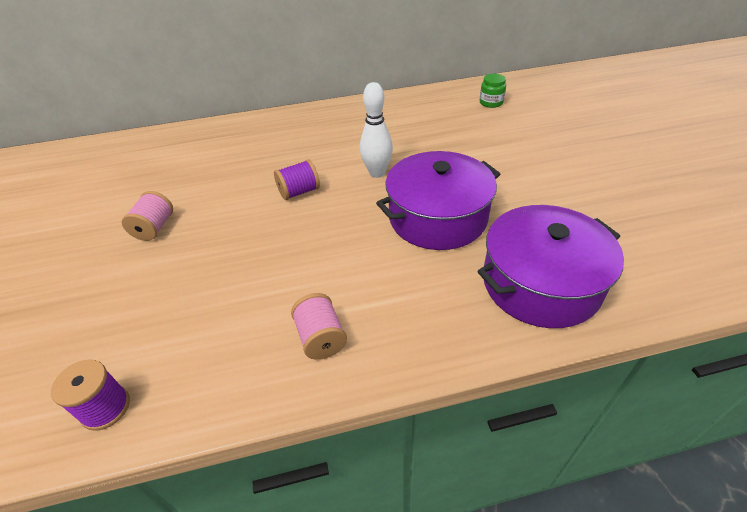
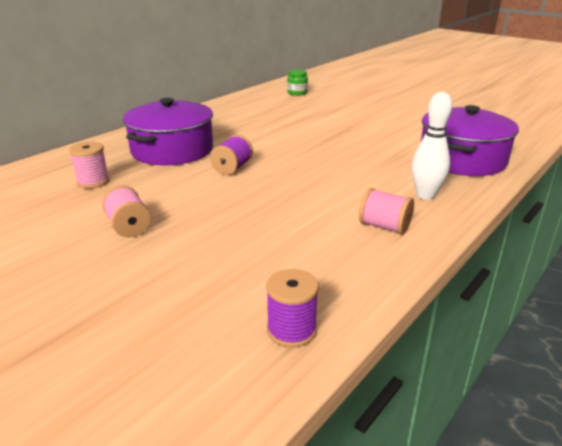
camera: 40 degrees left, 15 degrees down
(192, 165) = (93, 182): none -> pink spool
(377, 173) = (277, 143): white bowling pin -> white bowling pin (425, 195)
(437, 217) = (358, 151): purple pot -> purple pot (172, 150)

